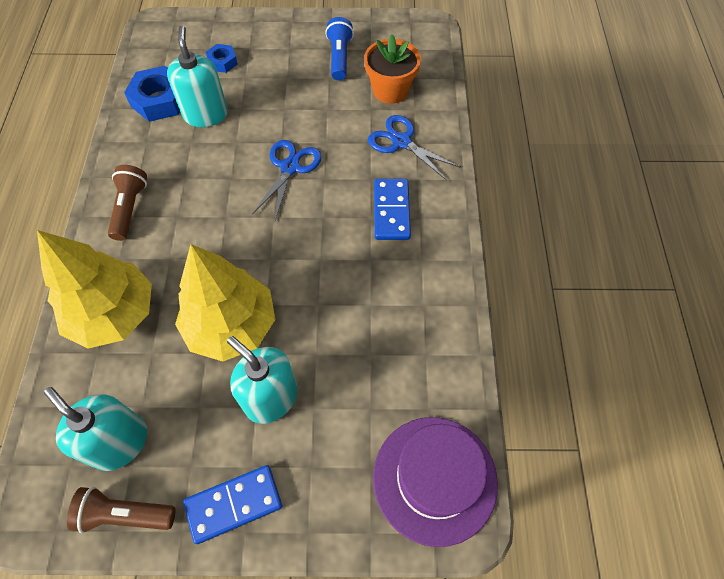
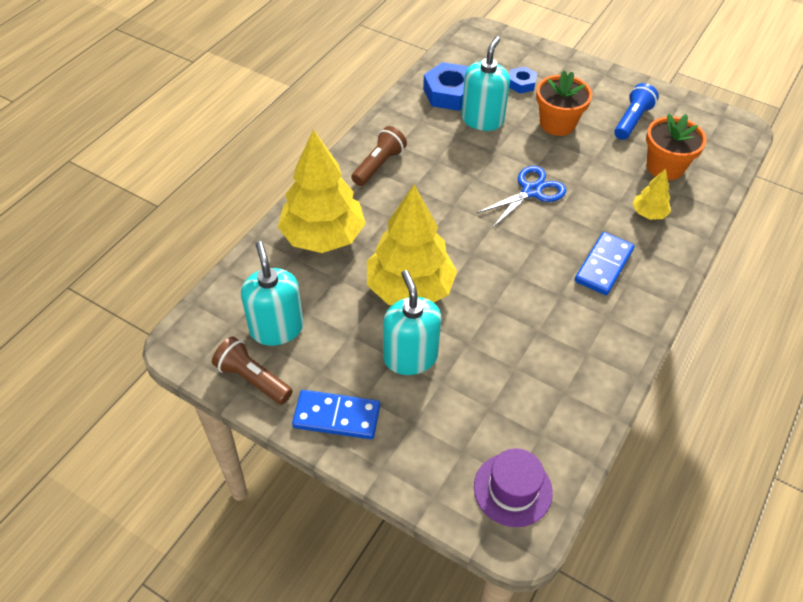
camera: 30 degrees right, 10 degrees down
(276, 89) = (557, 124): none -> orange flower pot
(401, 141) = (648, 213): blue scissors -> yellow tree
(434, 479) = (512, 489): purple hat -> purple hat, size x0.64

